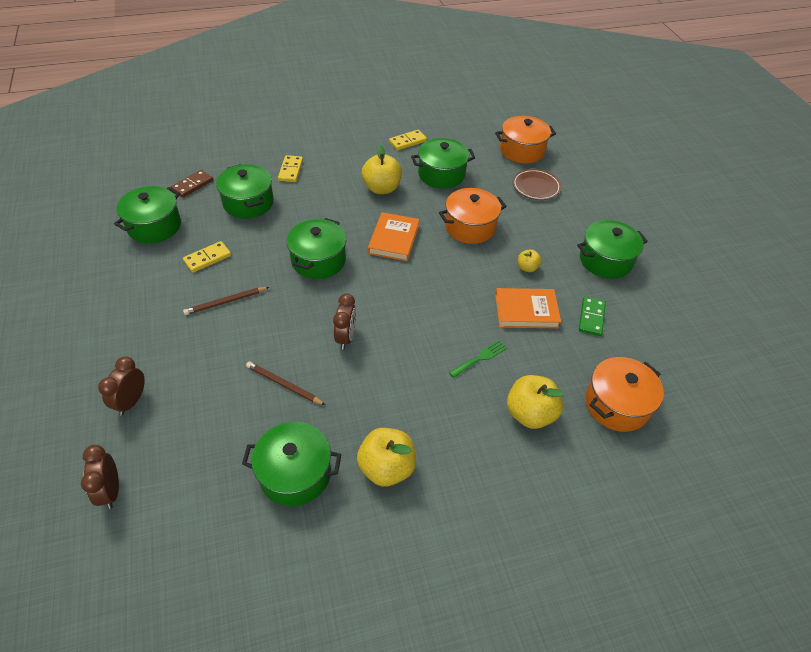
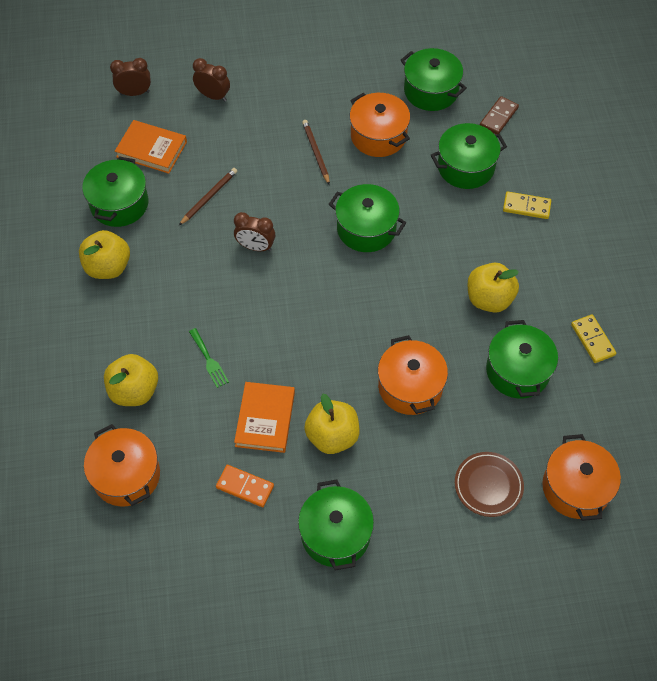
camera: 100 degrees right, 10 degrees up
(192, 185) = (498, 117): brown domino -> brown domino turned 75 degrees clockwise
(207, 258) = (378, 136): yellow domino -> orange pot
(394, 239) = (394, 302): orange book -> orange book (151, 149)
(527, 268) = (332, 436): yellow apple -> yellow apple, size x1.90
(591, 317) = (245, 487): green domino -> orange domino

